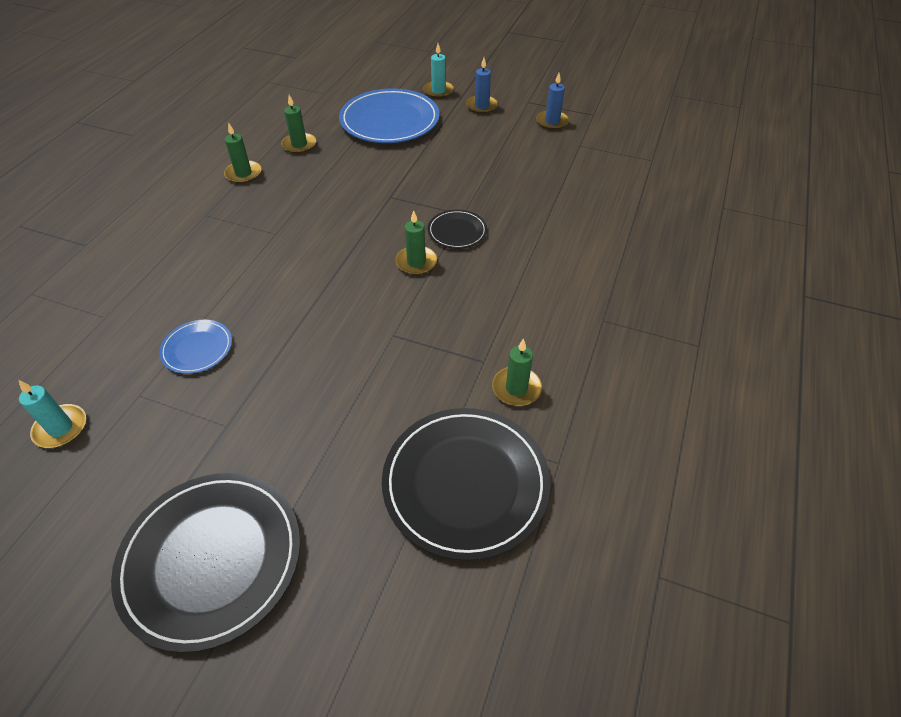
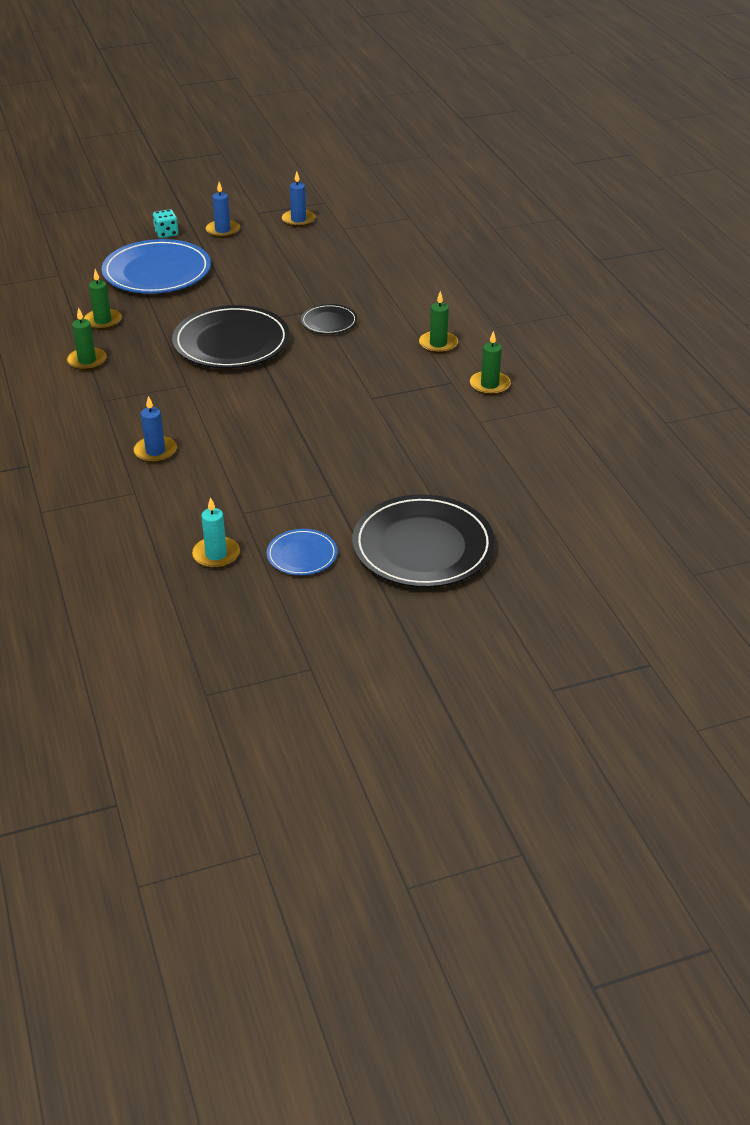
camera: 40 degrees left, 10 degrees down
(171, 285) = (155, 451): none -> blue candle
(197, 348) = (242, 471): blue plate -> blue plate (302, 555)
(416, 262) = (326, 352): green candle -> green candle (438, 344)
(438, 91) = (166, 233): turquoise candle -> turquoise dice
(465, 483) = (520, 440): black plate -> black plate (231, 342)

